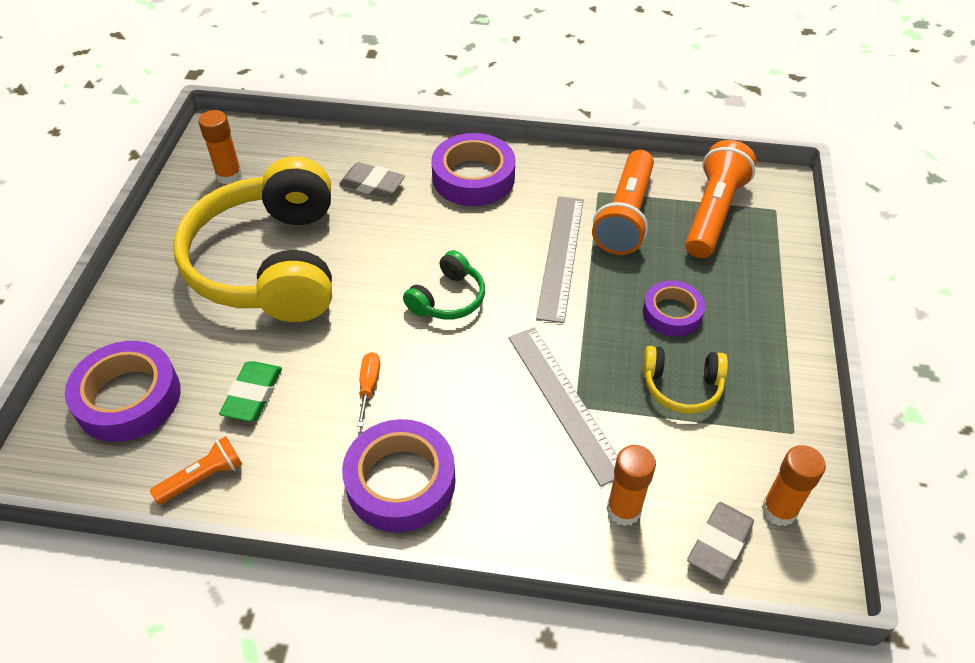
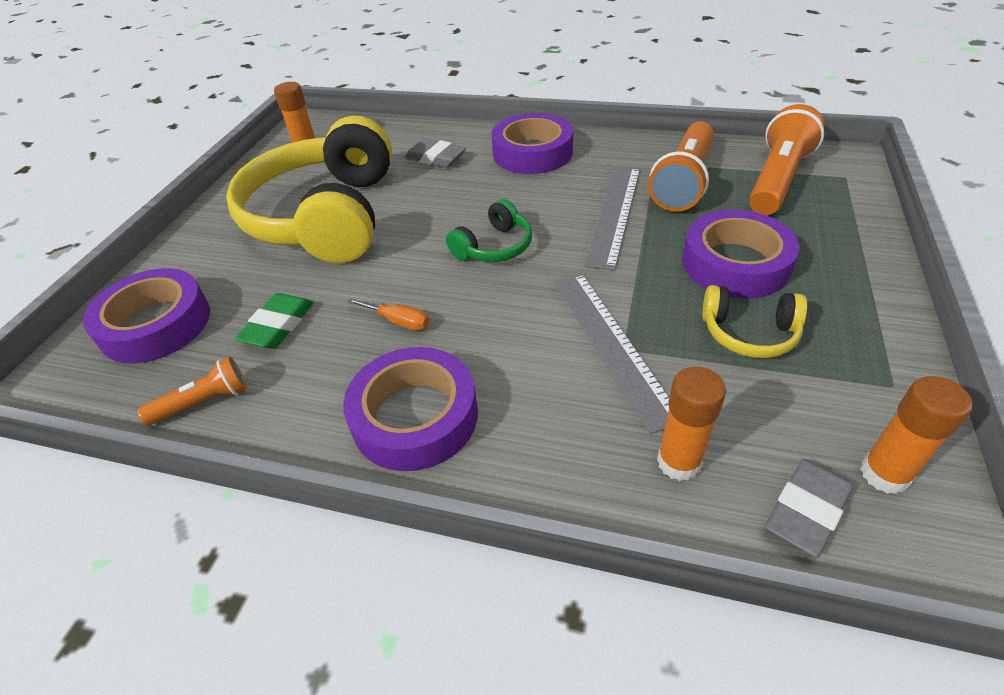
camera: 10 degrees right, 5 degrees down
(369, 386) = (399, 321): orange screwdriver -> orange screwdriver turned 105 degrees clockwise
(672, 313) = (735, 264): purple tape -> purple tape, size x1.60

